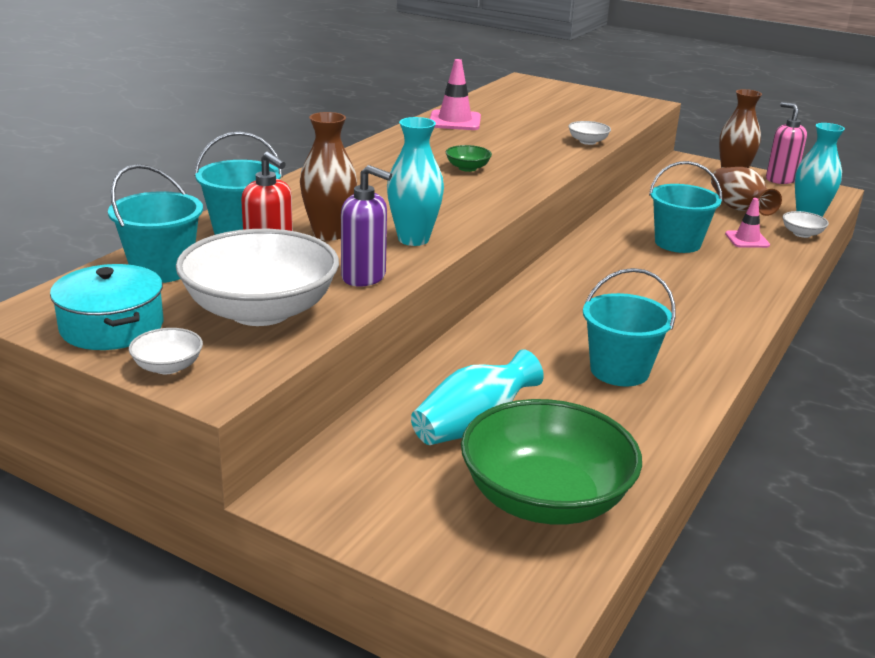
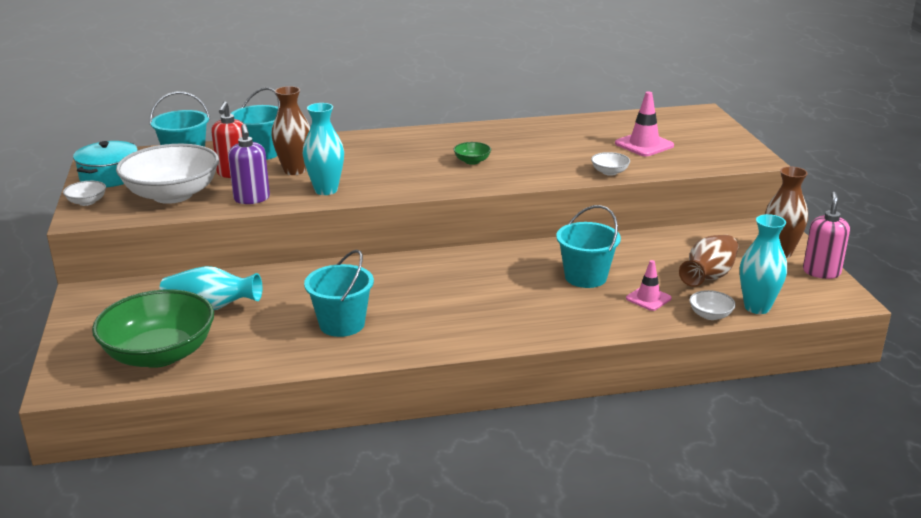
camera: 50 degrees right, 0 degrees up
(454, 121) = (554, 127): pink traffic cone -> pink traffic cone (644, 145)

